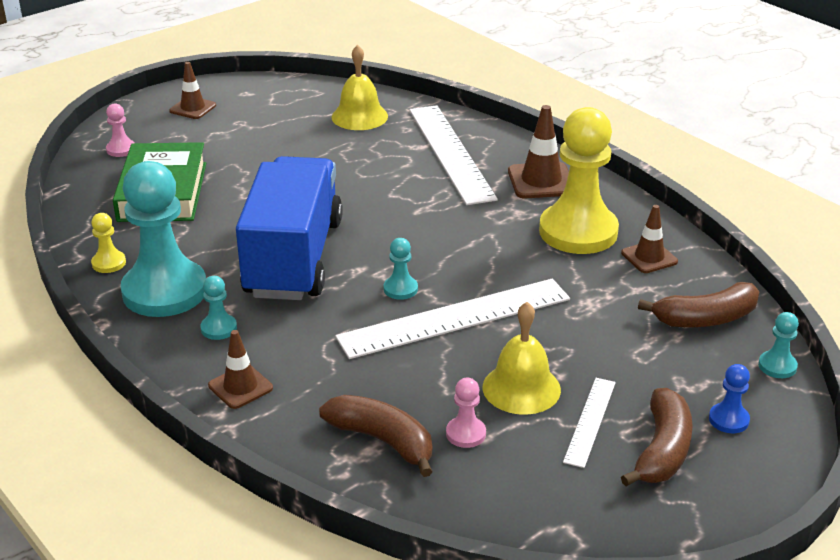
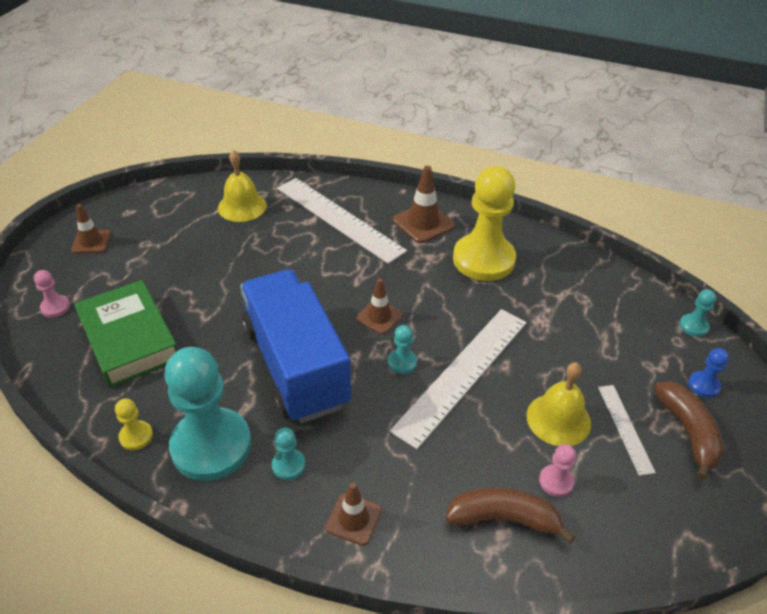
camera: 30 degrees left, 10 degrees up
(649, 257) = (546, 265): brown traffic cone -> brown traffic cone (379, 317)
(705, 318) = (621, 304): brown banana -> none

